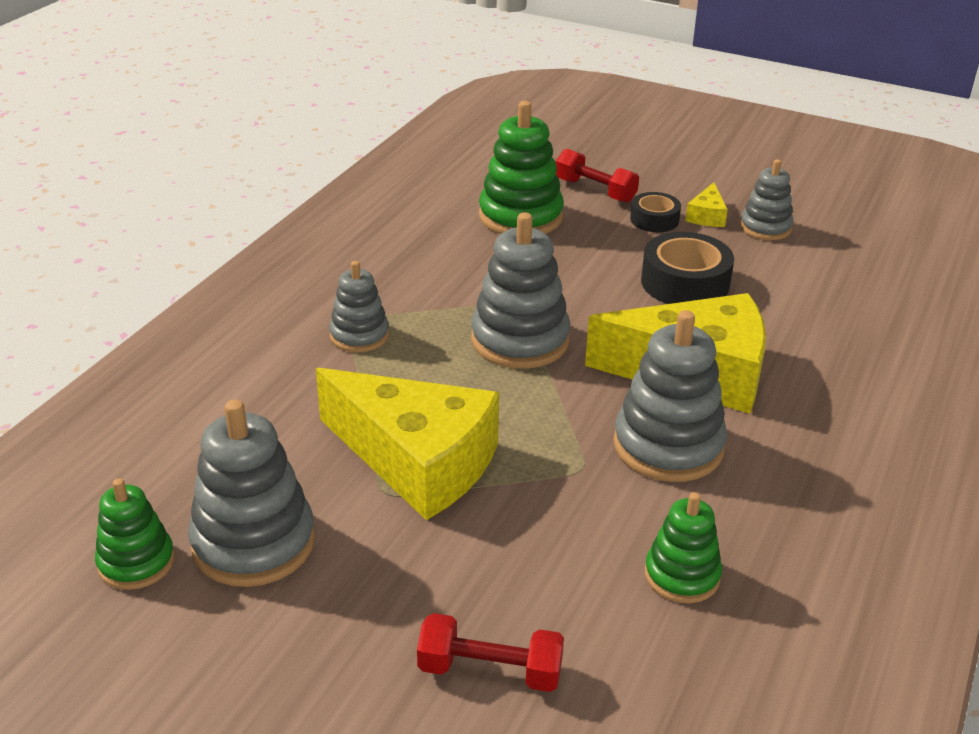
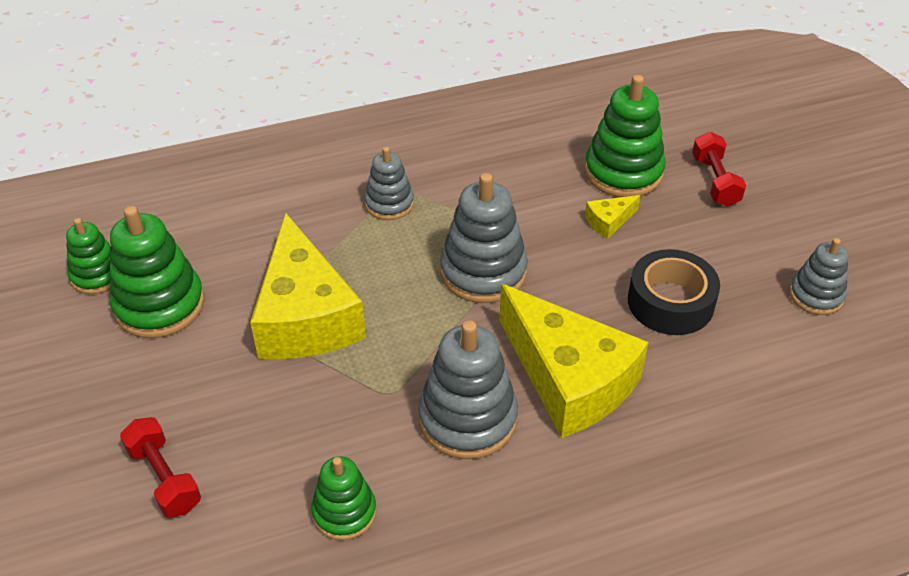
camera: 45 degrees right, 10 degrees up
(253, 543) = (159, 305): grey stacking toy -> green stacking toy
(654, 220) = (727, 234): black tape -> none
(707, 216) = (778, 255): yellow cheese -> yellow cheese (609, 221)

